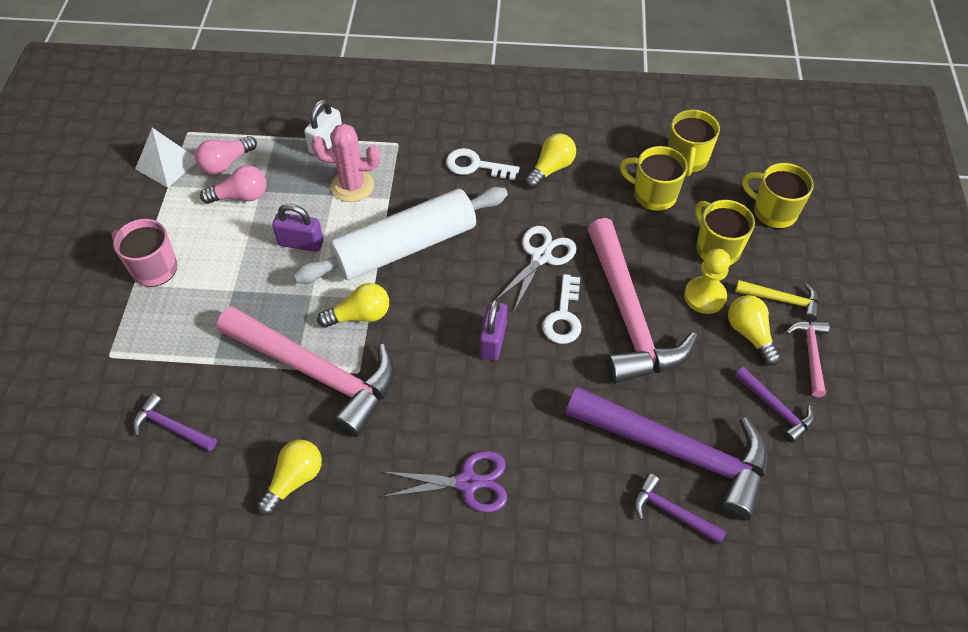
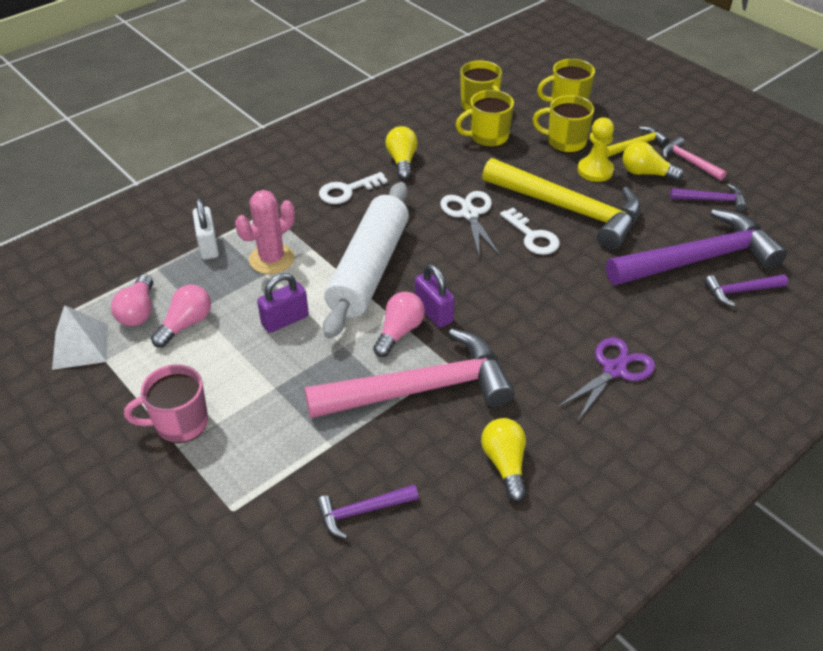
camera: 45 degrees left, 10 degrees down
(360, 315) = (399, 332): yellow light bulb -> pink light bulb
(493, 341) = (510, 281): purple padlock -> purple padlock (433, 312)
(629, 316) = (570, 210): pink hammer -> yellow hammer

